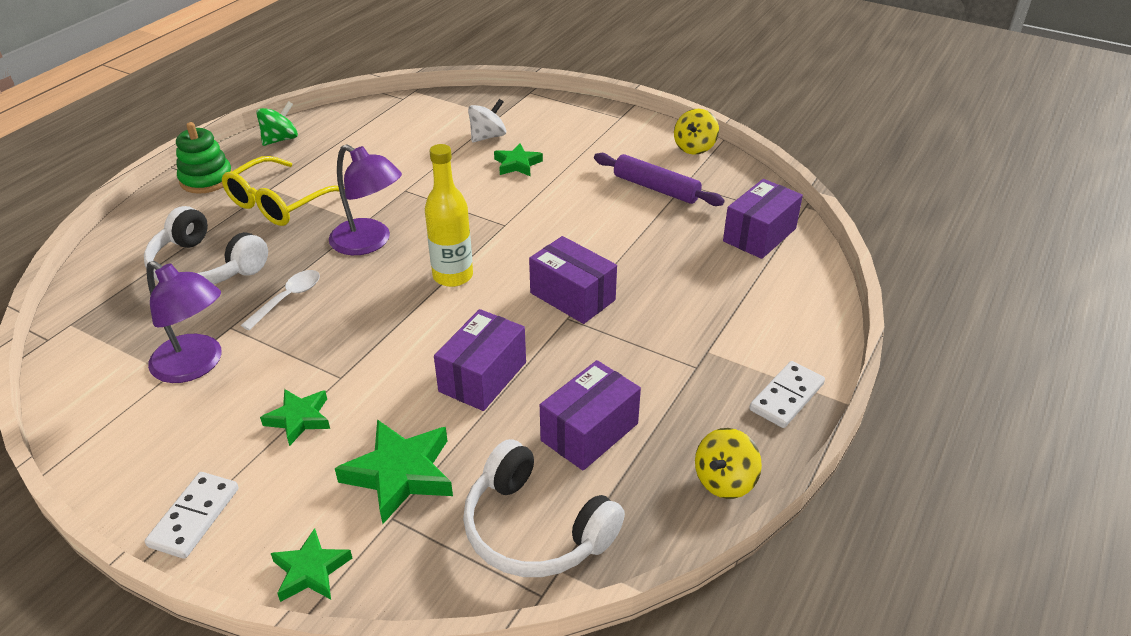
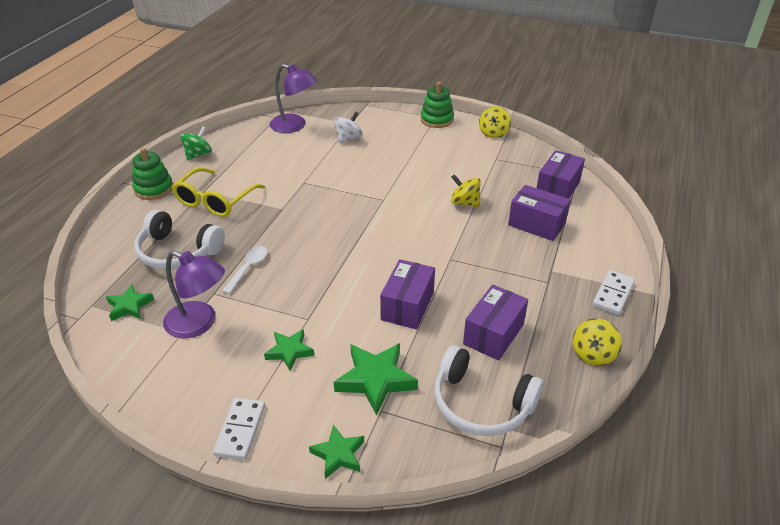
camera: 10 degrees left, 0 degrees up
(369, 242) = (292, 222): purple lamp -> purple lamp (294, 126)
(453, 276) = (360, 239): yellow bottle -> none
(517, 164) = (376, 156): green star -> green star (129, 306)
(572, 296) = (448, 244): purple box -> purple box (536, 224)
(617, 241) = (464, 203): none -> yellow spinning top
(620, 121) = (437, 120): none -> green stacking toy
(656, 188) = (478, 164): purple rolling pin -> none

